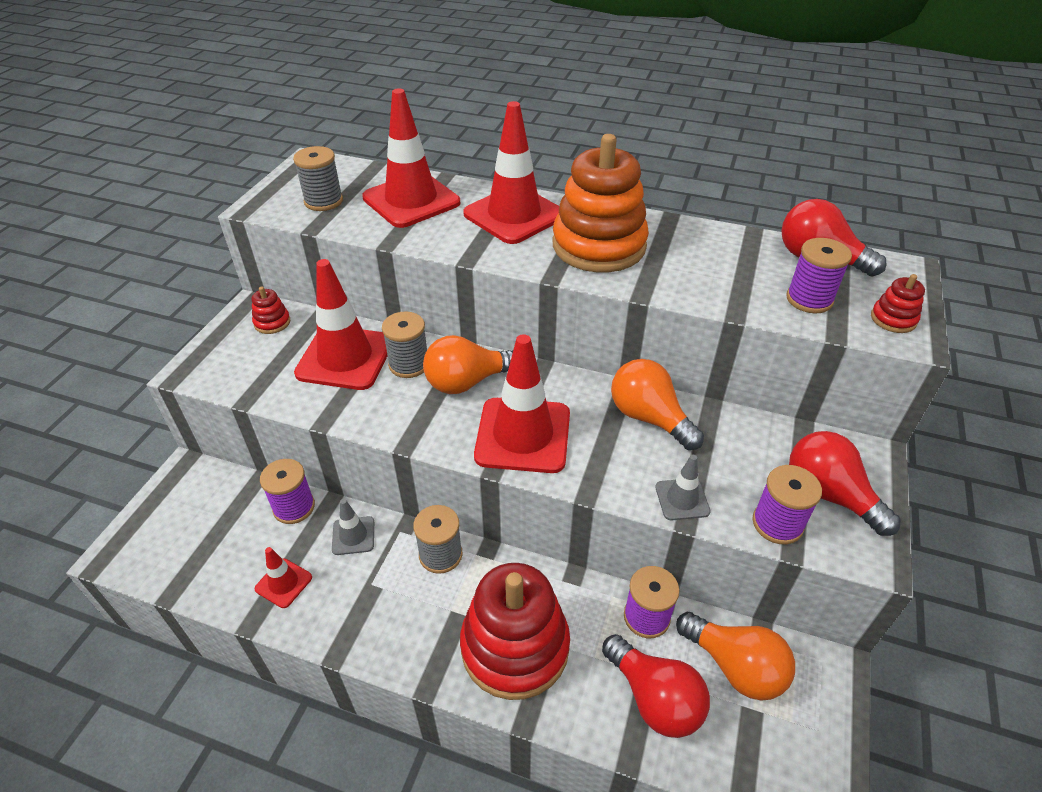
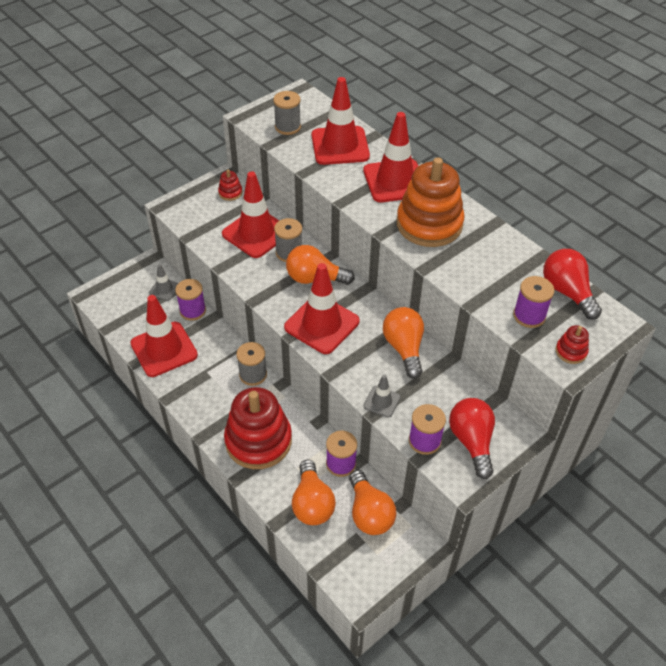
camera: 30 degrees right, 5 degrees up
(283, 583) = (164, 349): red traffic cone -> red traffic cone, size x2.08
(353, 536) = (214, 341): grey traffic cone -> grey traffic cone (164, 289)
(654, 698) = (312, 503): red light bulb -> orange light bulb

